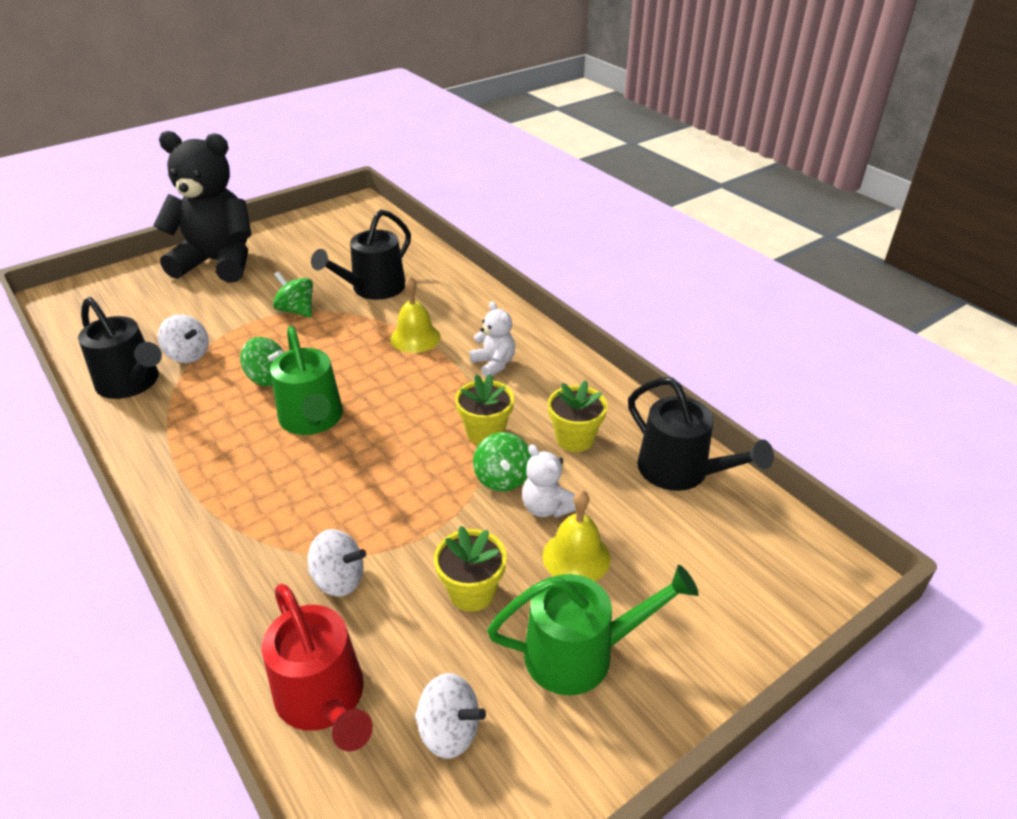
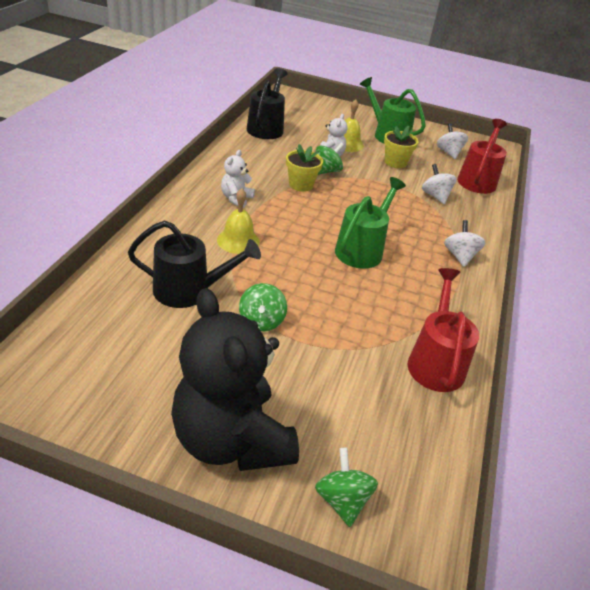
camera: 130 degrees left, 0 degrees up
(132, 383) = (435, 362): black watering can -> red watering can
(188, 355) = (376, 352): white spinning top -> white spinning top (460, 256)
(268, 378) = (351, 290): green spinning top -> green spinning top (342, 500)
(574, 439) = (275, 158): yellow flower pot -> none

